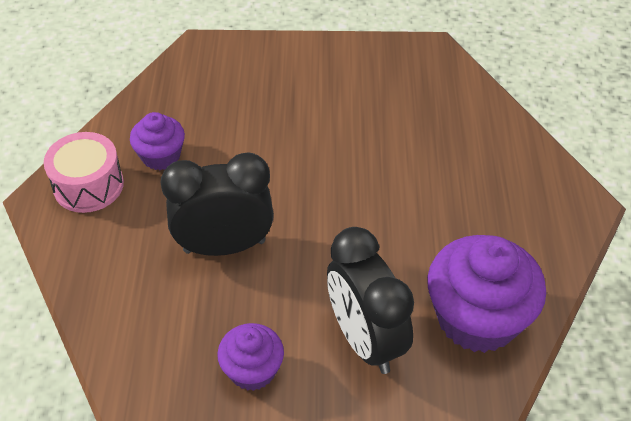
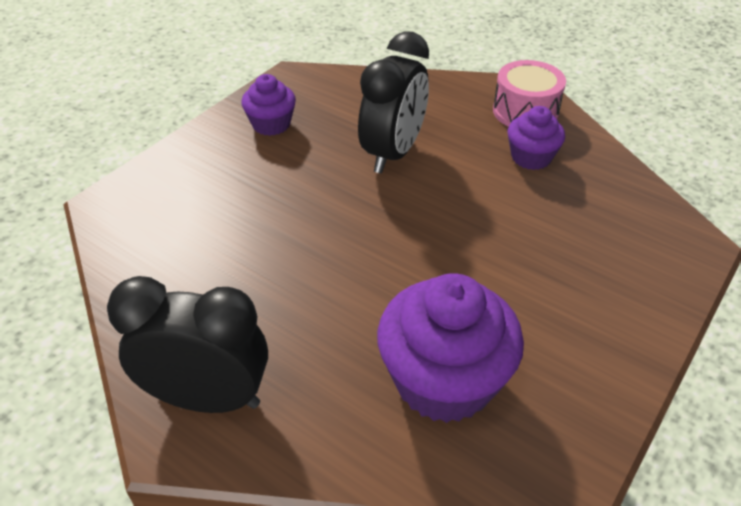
camera: 125 degrees right, 5 degrees down
(365, 339) = (228, 184): black clock -> black clock (208, 398)
(477, 318) = (167, 256): purple cupcake -> purple cupcake (444, 380)

